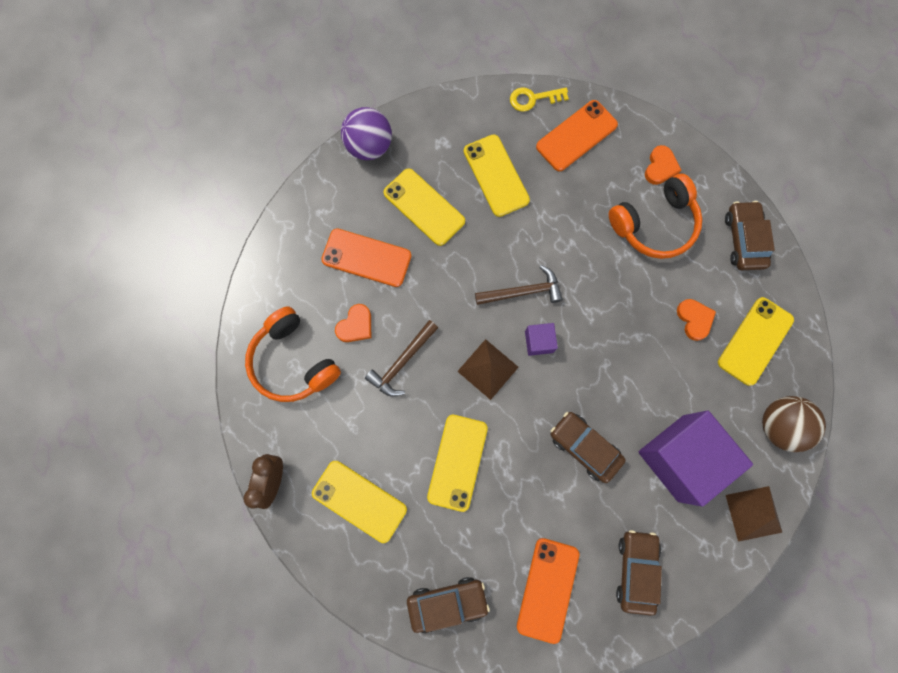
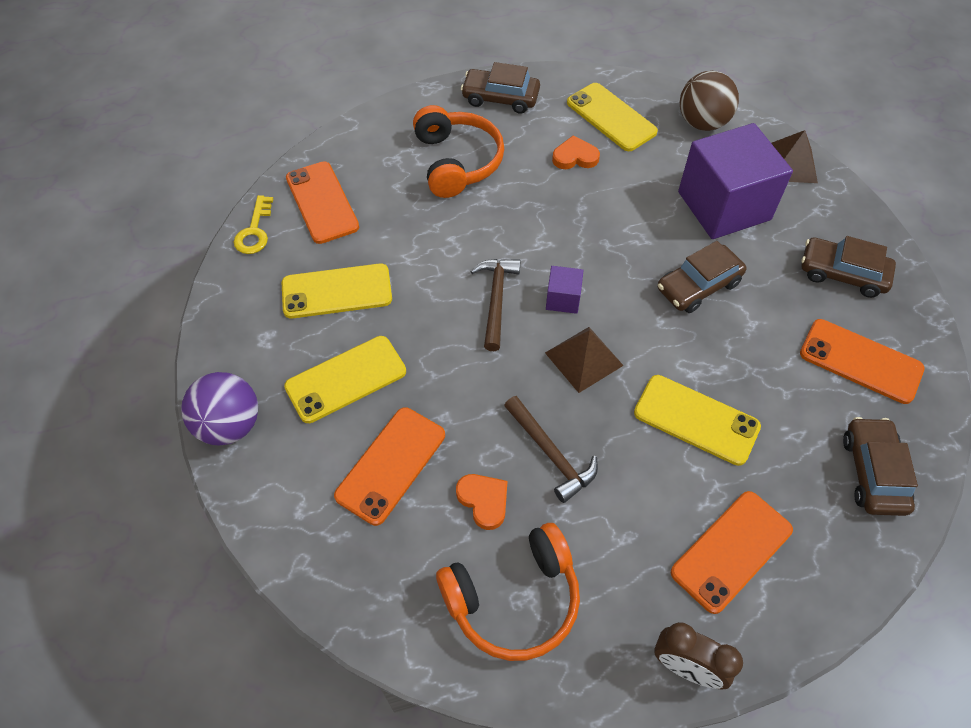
camera: 75 degrees left, 20 degrees down
(359, 501) = (731, 551): yellow phone -> orange phone
(660, 167) = (393, 141): orange heart -> none

